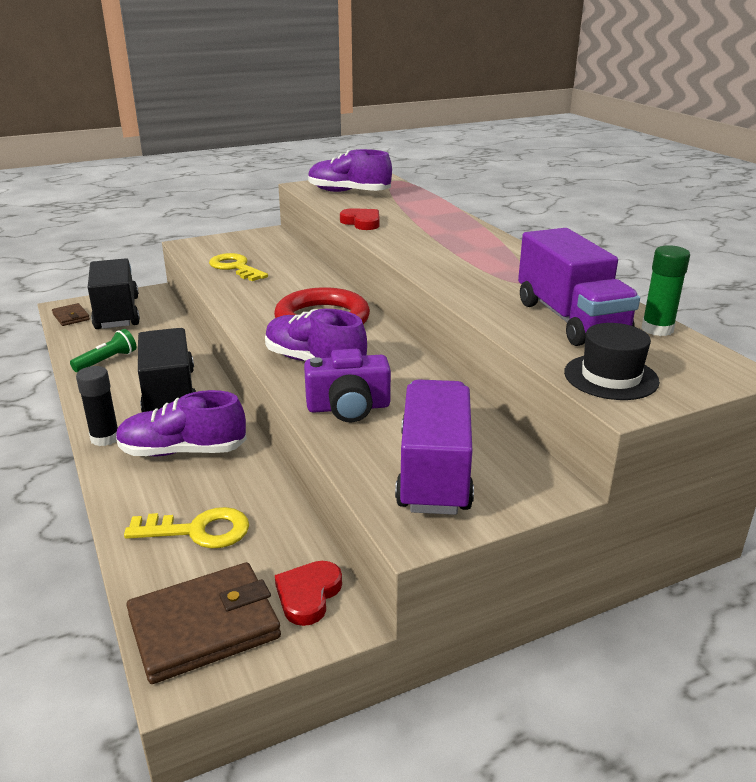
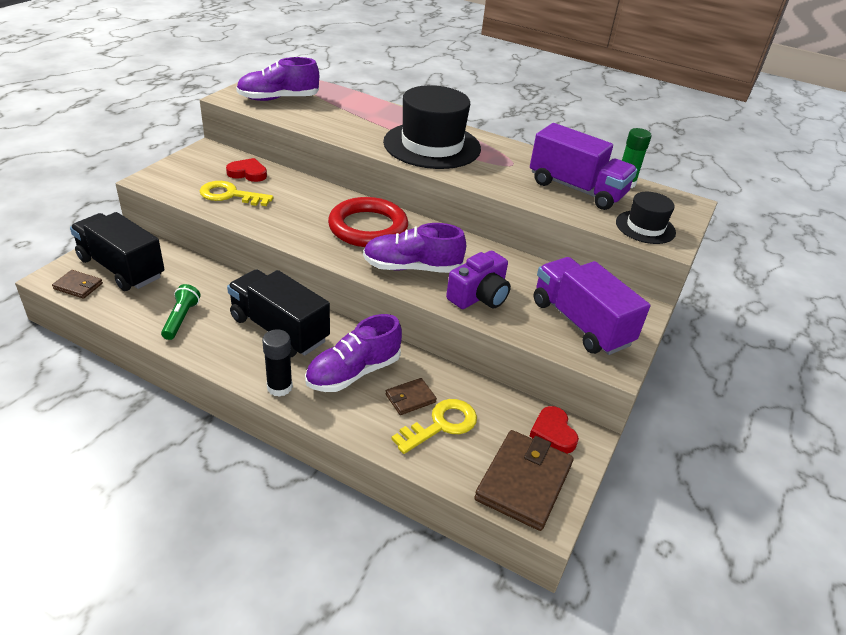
camera: 40 degrees left, 10 degrees up
(203, 494) = (410, 398): none -> brown wallet
(362, 222) = (336, 131): red heart -> red heart (248, 173)
(447, 249) = (432, 145): none -> black hat

